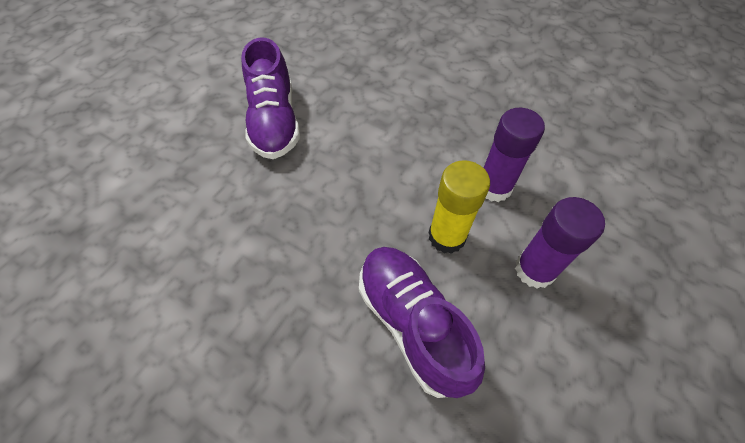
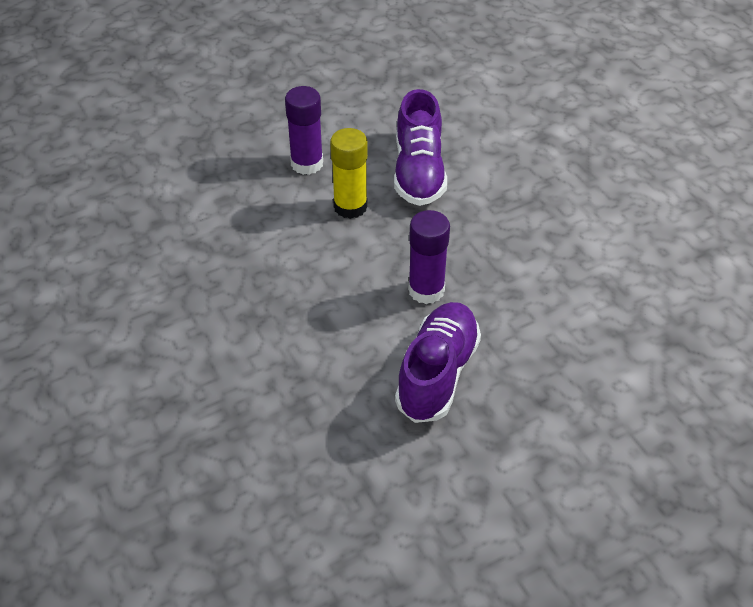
camera: 150 degrees left, 10 degrees down
(494, 187) = (277, 222): purple glue stick -> purple glue stick (426, 290)

